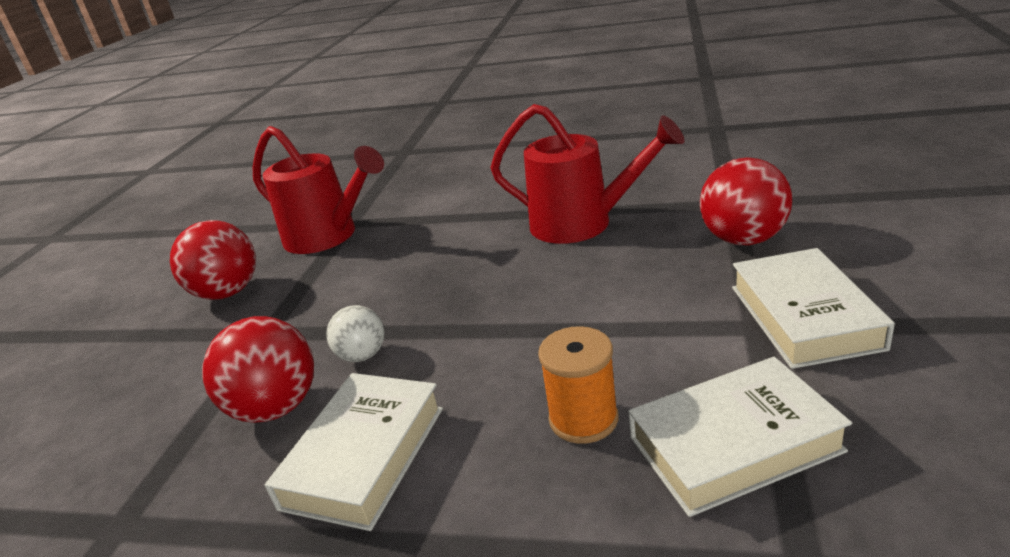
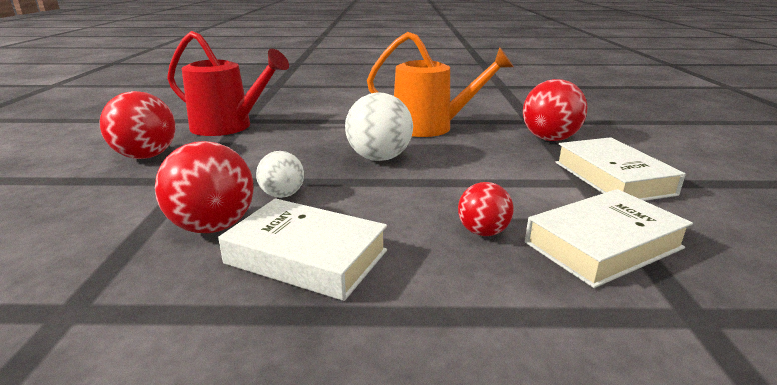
camera: 15 degrees left, 5 degrees down
(364, 456) = (306, 257): white book -> white book turned 75 degrees counterclockwise
(495, 287) = (379, 158): none -> white ball
(583, 224) = (431, 127): red watering can -> orange watering can
(583, 419) = (483, 232): orange spool -> red ball

